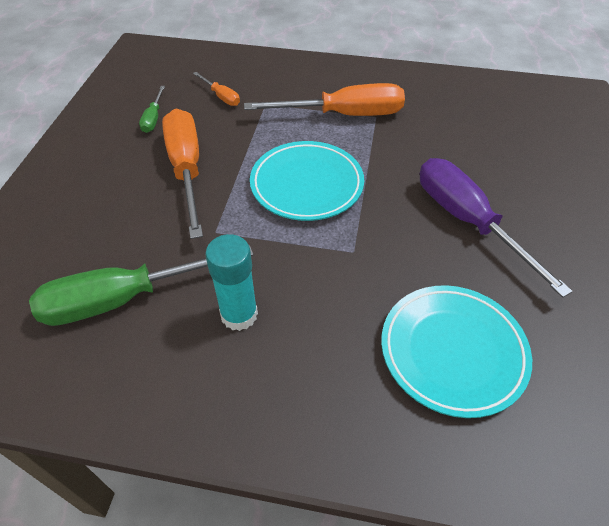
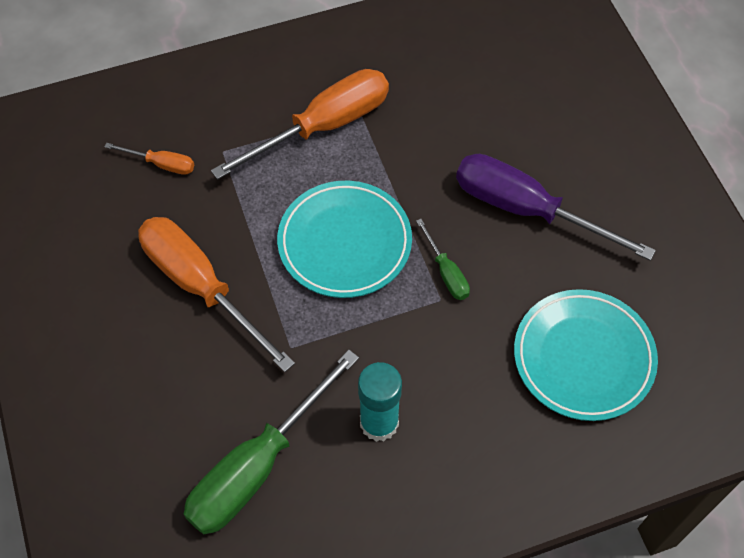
camera: 30 degrees left, 10 degrees up
(153, 118) = (104, 235): green screwdriver -> green screwdriver (446, 272)

